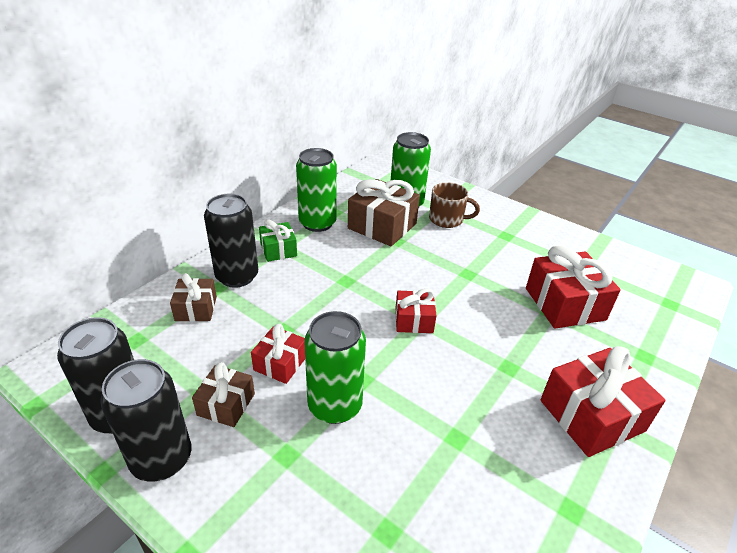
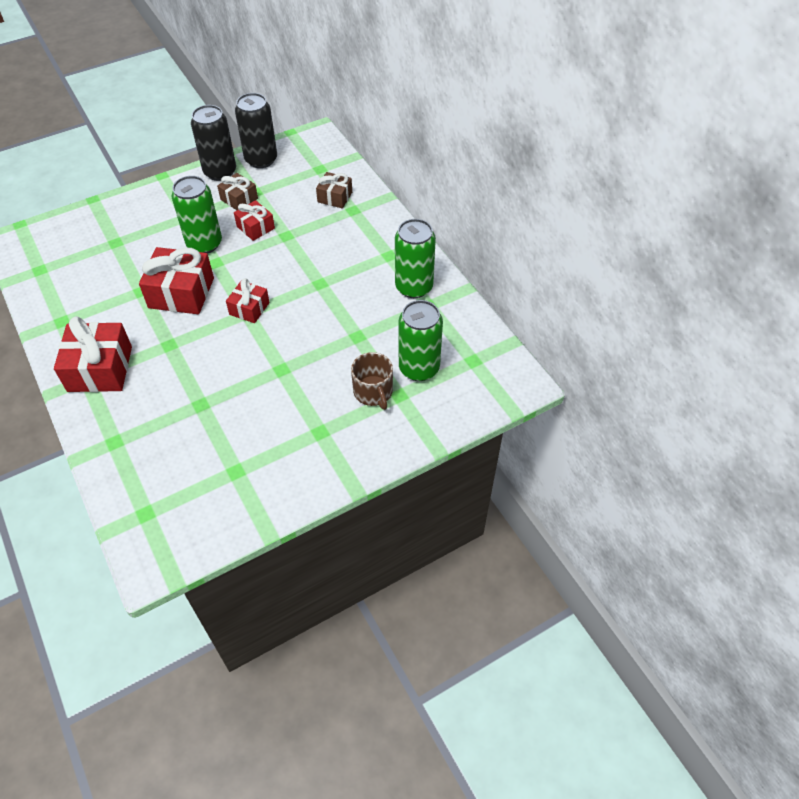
camera: 115 degrees right, 15 degrees up
(237, 276) = (360, 222): black can -> none
(278, 250) = (384, 252): green gift -> none
(382, 226) = (386, 333): brown gift -> none
(447, 219) = (373, 392): brown mug -> brown mug turned 60 degrees counterclockwise
(564, 304) = (201, 421): red gift -> red gift (181, 293)

